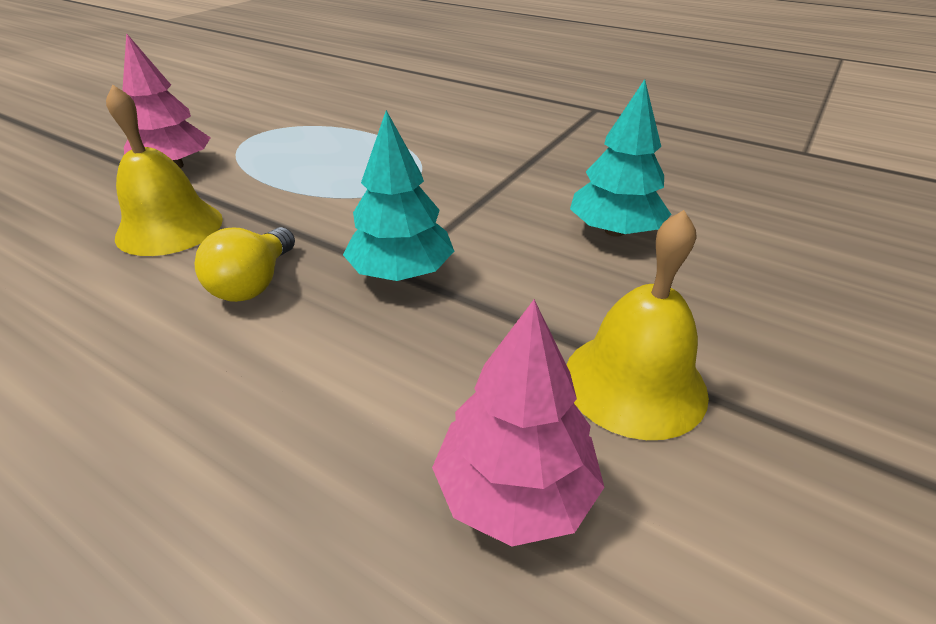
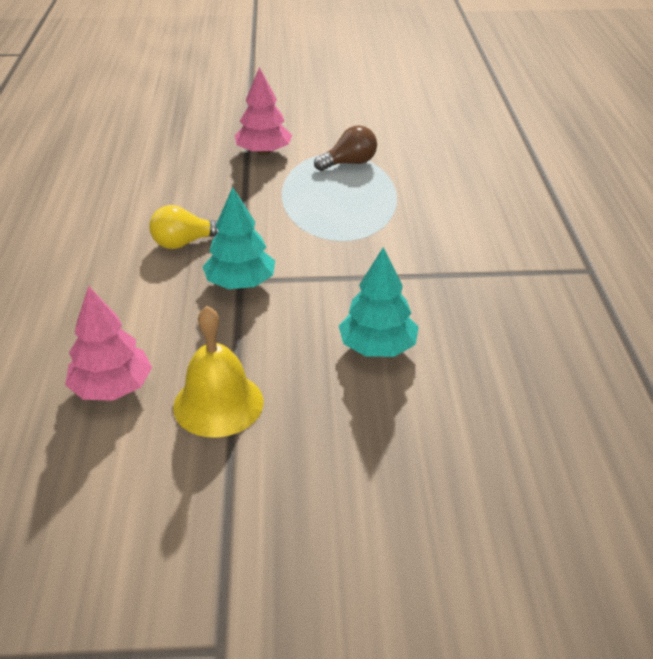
camera: 55 degrees right, 0 degrees up
(170, 227) = (204, 190): yellow bell -> none
(287, 134) = (349, 163): none -> brown light bulb

